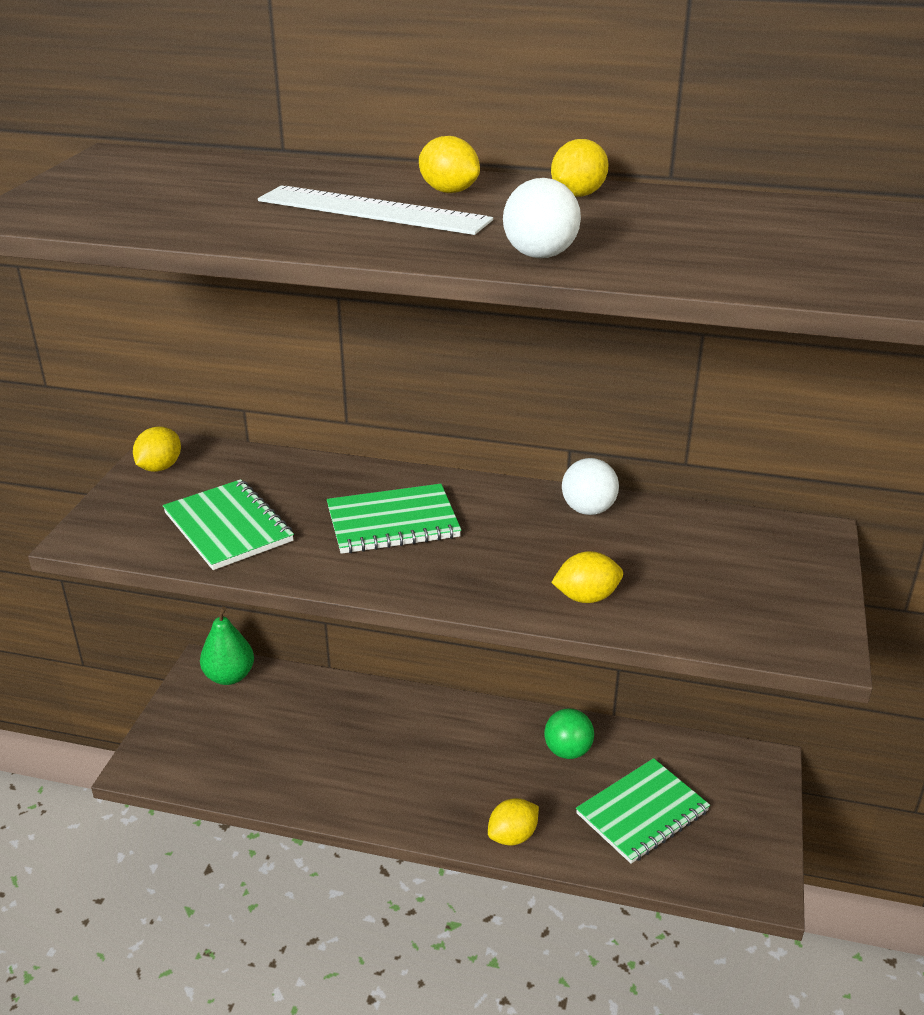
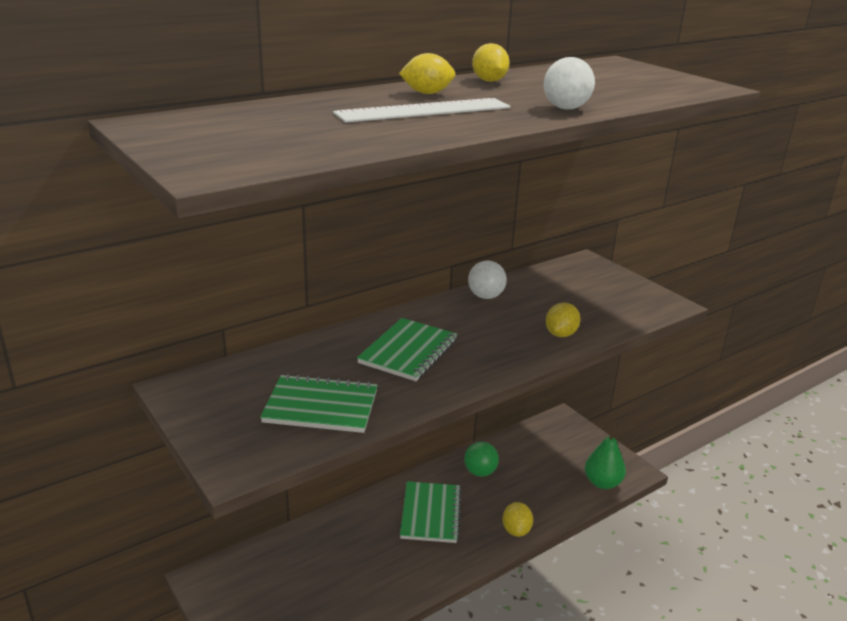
camera: 50 degrees left, 5 degrees down
(160, 467) = (196, 401): yellow lemon -> none
(229, 676) = (230, 572): green pear -> green pear (602, 483)
(642, 812) = (550, 476): green notebook -> green notebook (430, 514)

